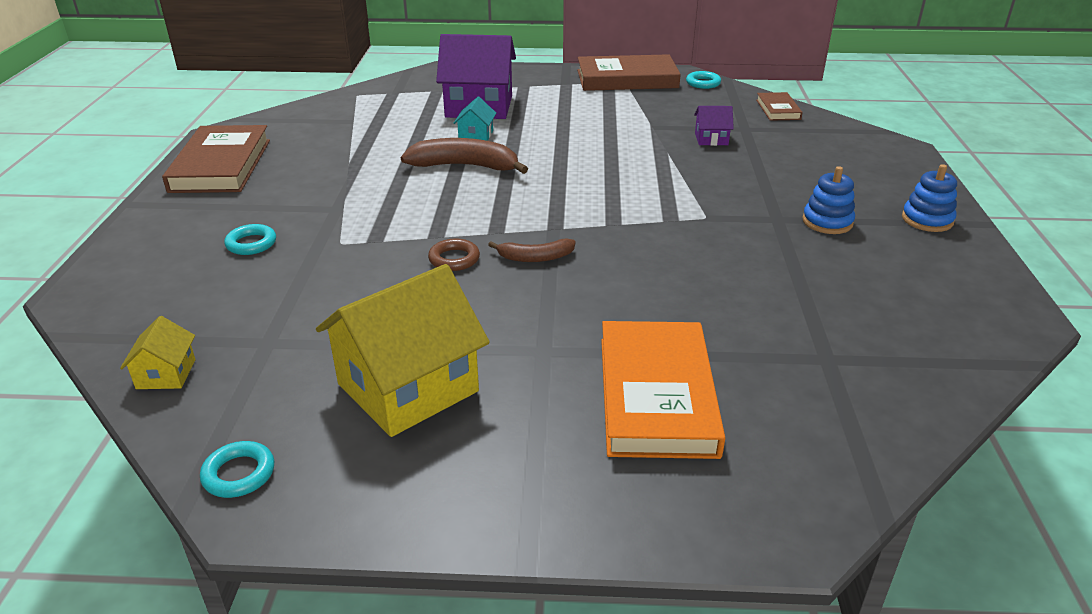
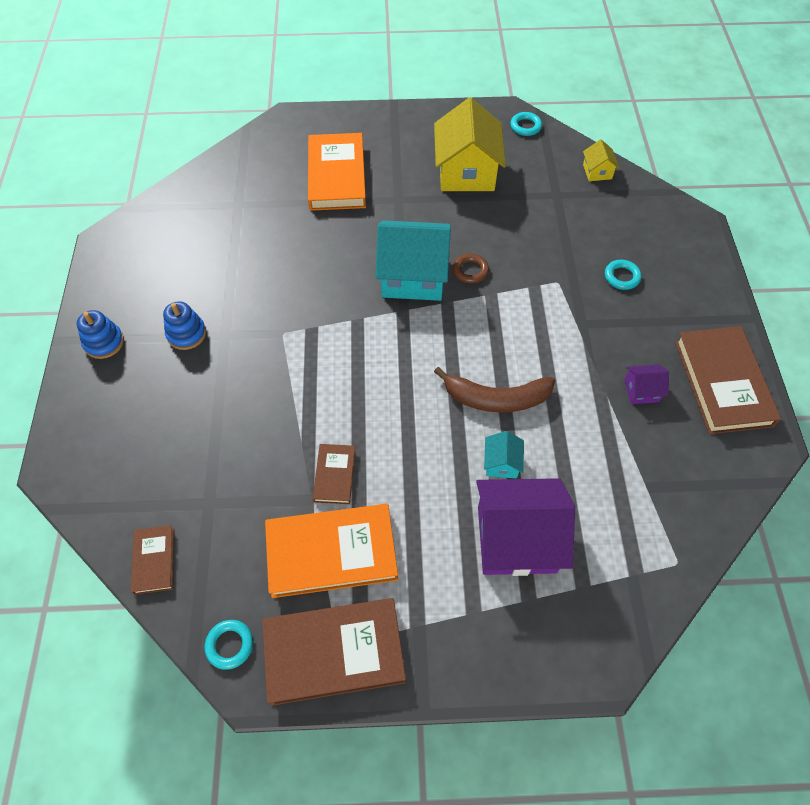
camera: 175 degrees right, 25 degrees up
(408, 388) = (466, 172): yellow house -> yellow house turned 45 degrees counterclockwise
(535, 258) = (413, 276): brown banana -> turquoise house
(632, 107) = (331, 552): none -> orange book
(632, 136) = (334, 475): none -> brown book
(711, 139) = (251, 474): purple house -> purple house (641, 391)

